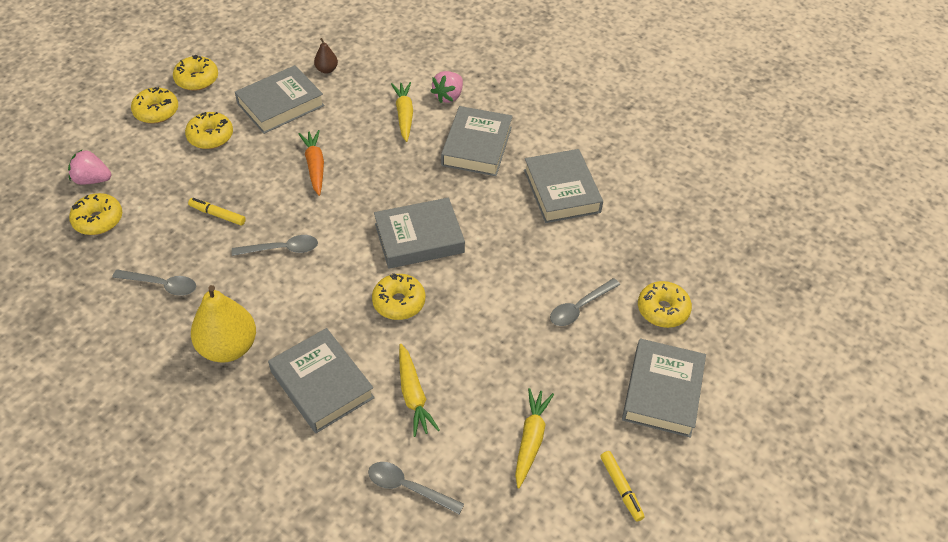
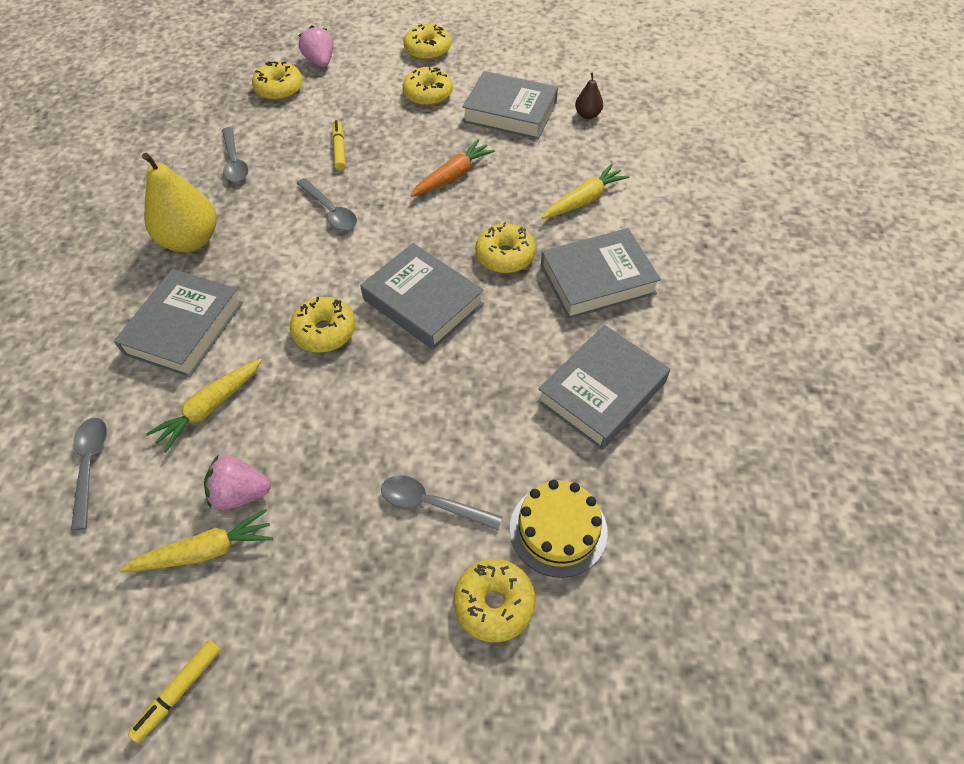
camera: 60 degrees right, 5 degrees up
(197, 79) = (488, 49): yellow donut -> yellow donut (505, 256)
(448, 96) = (647, 218): pink strawberry -> pink strawberry (240, 493)
(637, 259) = (558, 529): none -> yellow cake
(662, 392) = (356, 670): grey book -> none

